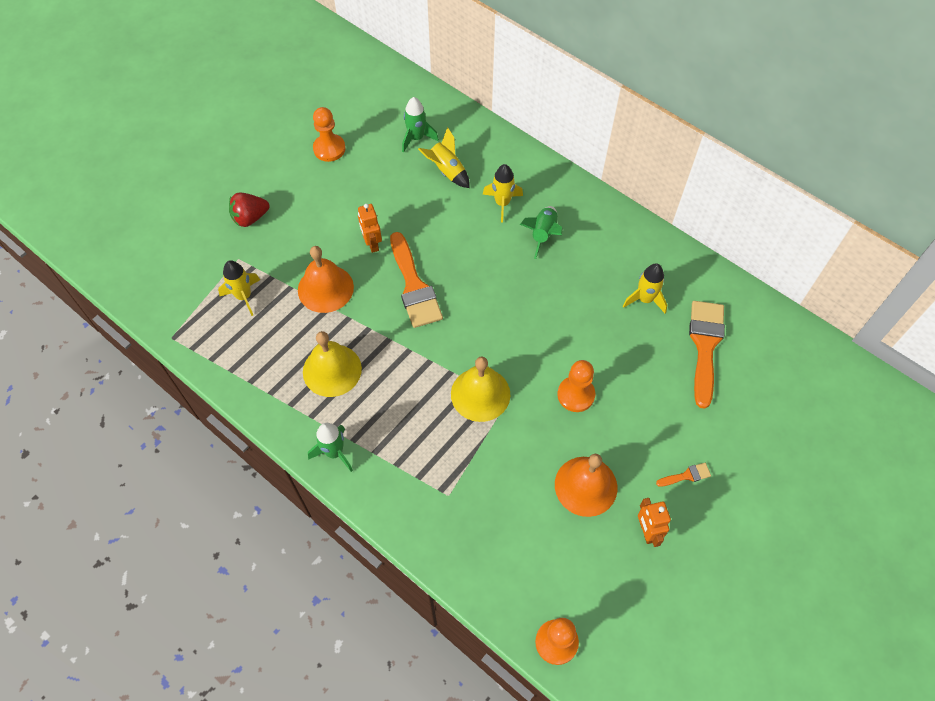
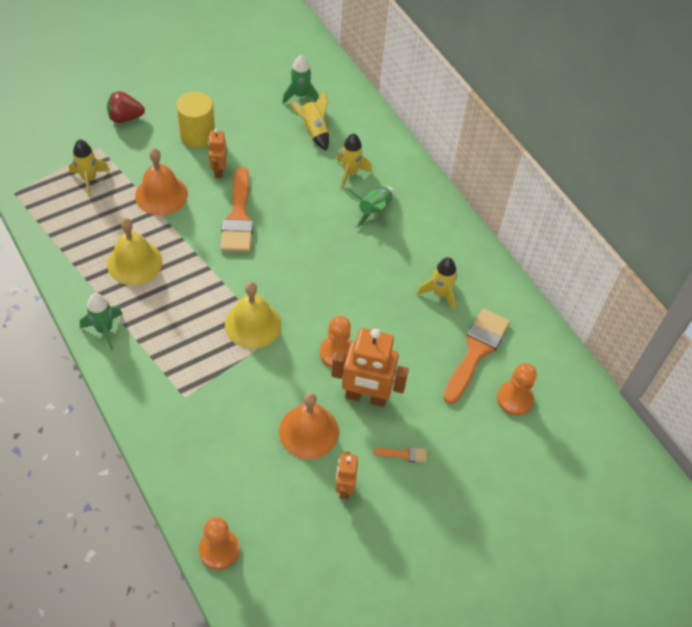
camera: 15 degrees right, 5 degrees down
(329, 149) = (220, 82): orange pawn -> orange pawn (514, 399)
(333, 213) = (198, 135): none -> yellow cylinder
(624, 430) = (366, 397): none -> orange robot

